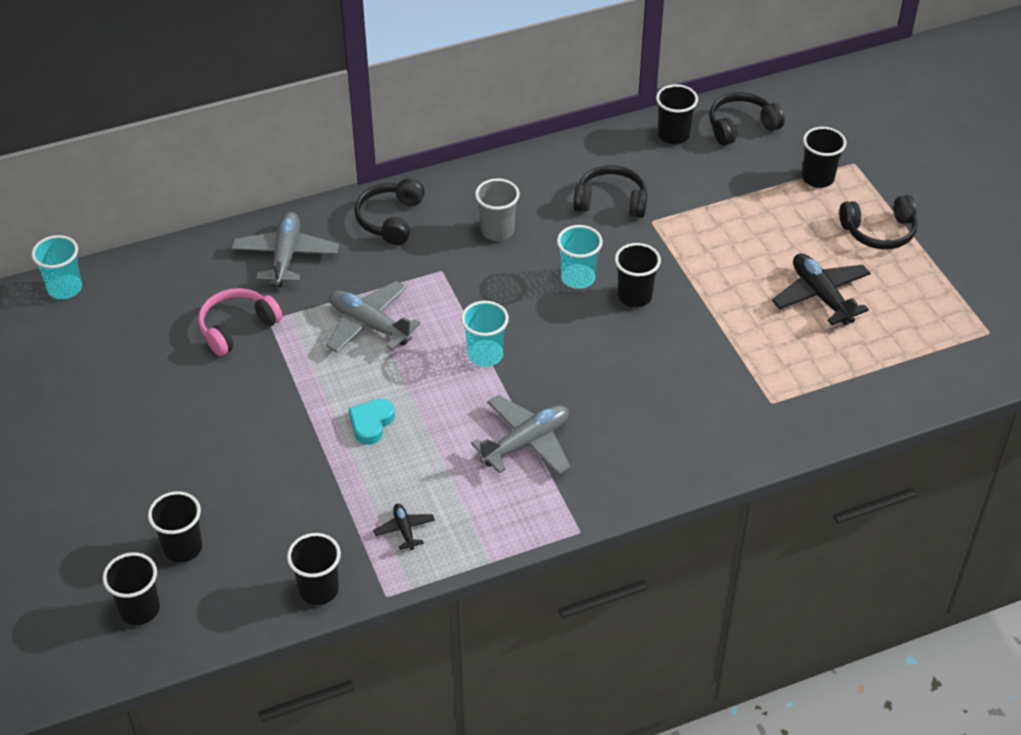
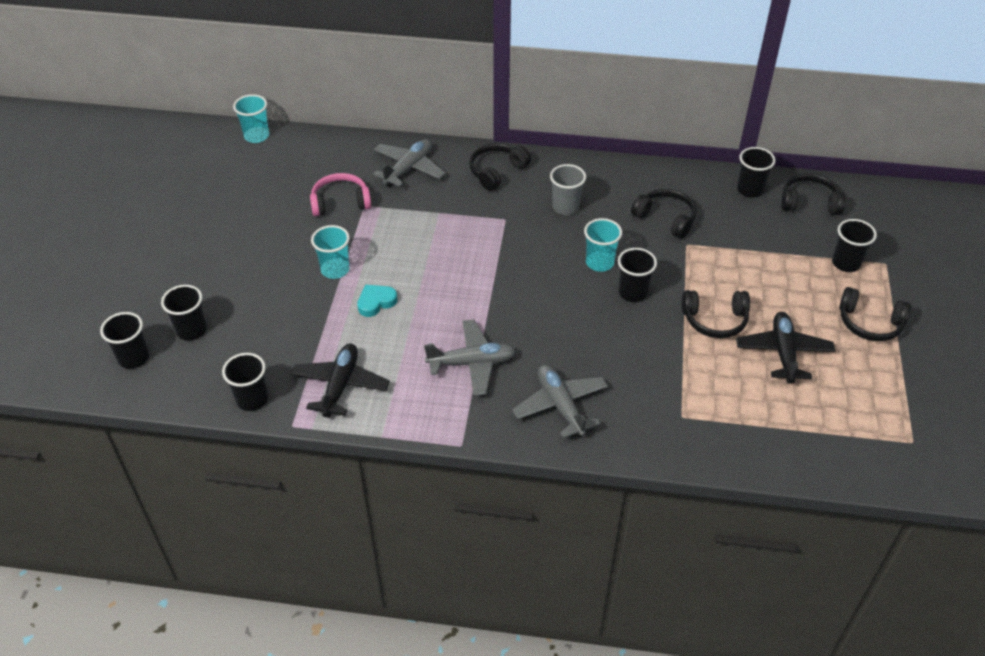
camera: 30 degrees right, 0 degrees up
(369, 325) = (427, 235): grey plane -> grey plane (560, 406)
(404, 530) = (340, 385): black plane -> black plane, size x1.97
(485, 355) = (491, 289): turquoise cup -> turquoise cup (335, 270)
(735, 290) = (715, 320): none -> black headphones

